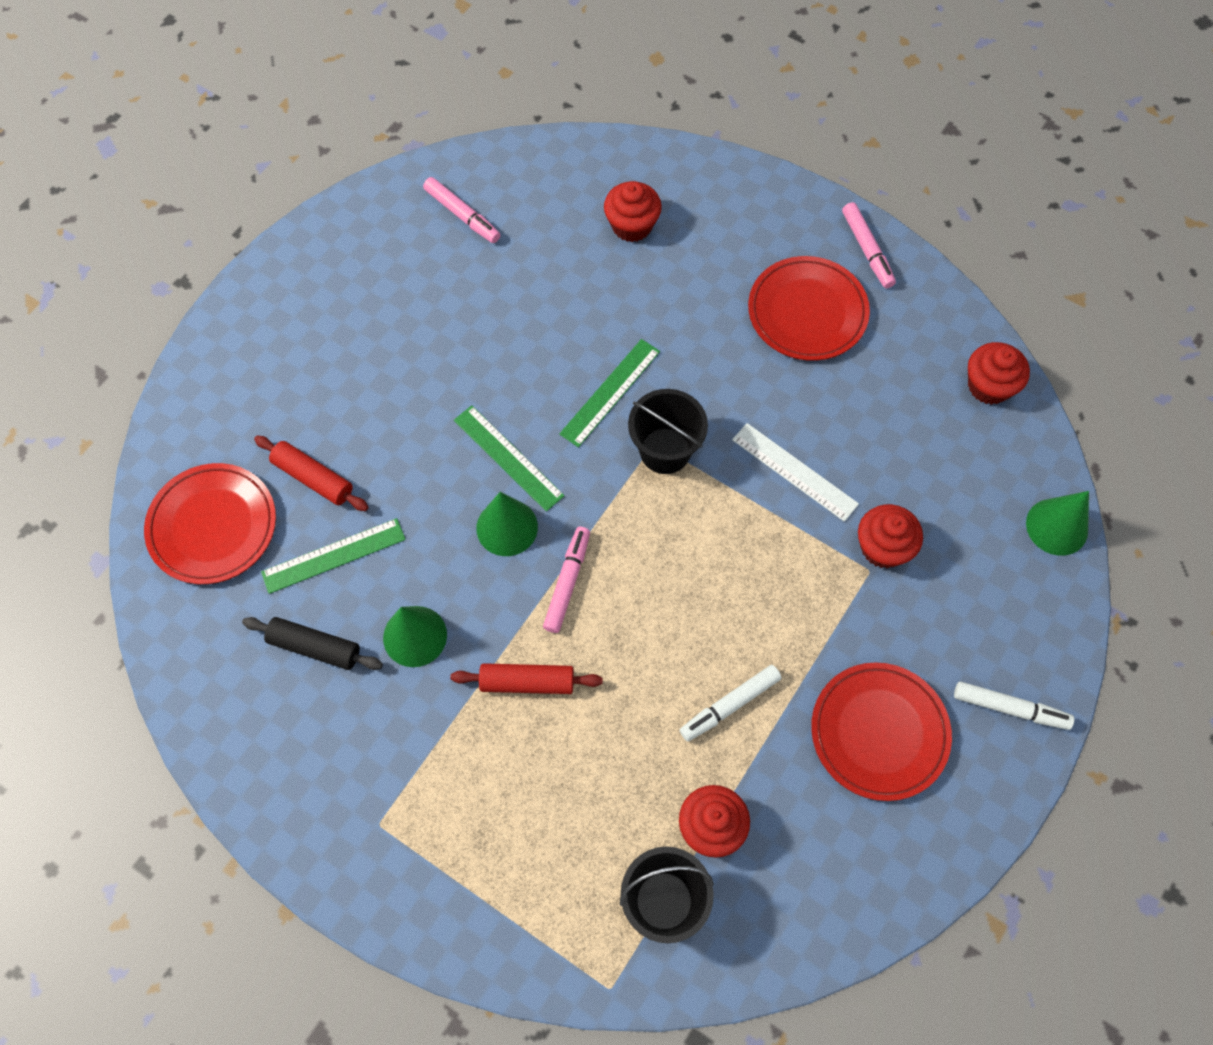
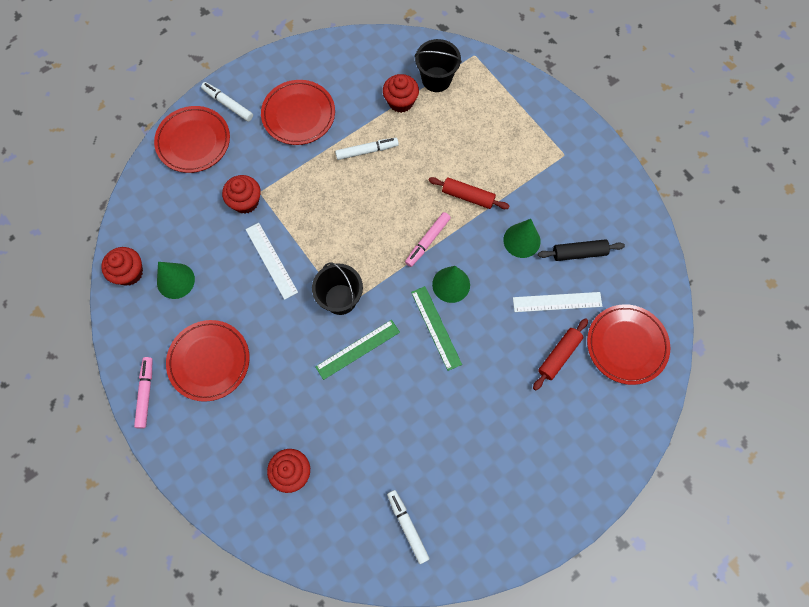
camera: 160 degrees left, 5 degrees up
(313, 478) = (559, 355): red rolling pin -> red rolling pin turned 75 degrees clockwise
(315, 647) = (579, 253): black rolling pin -> black rolling pin turned 45 degrees counterclockwise
(333, 555) = (557, 302): green ruler -> white ruler
(462, 215) = (407, 526): pink marker -> white marker
(1025, 618) = (193, 141): none -> red plate
(1057, 526) = (146, 181): green cone -> green cone (175, 281)

